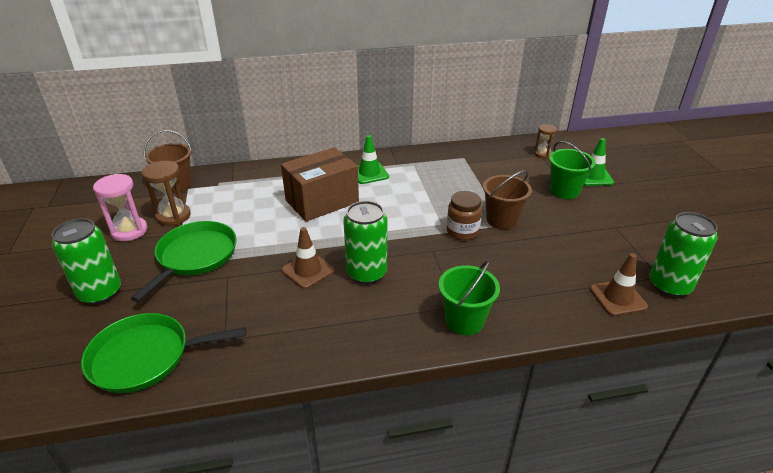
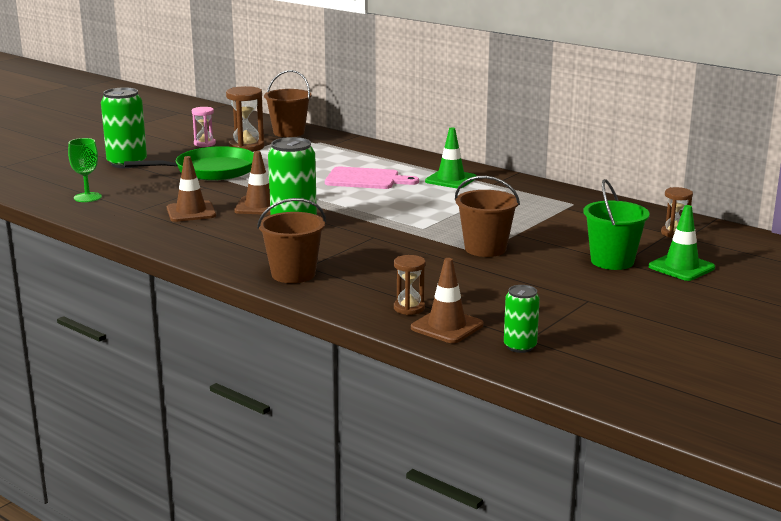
camera: 50 degrees right, 15 degrees down
(129, 231) = (204, 144): pink hourglass -> pink hourglass, size x0.62
(145, 357) = (87, 197): green pan -> green goblet
(271, 311) = (191, 212): none -> brown traffic cone
(322, 201) = (366, 179): brown box -> pink cutting board
(462, 231) = (429, 239): brown jar -> none
(464, 320) = (293, 274): green bucket -> brown bucket
(574, 298) = (409, 308): none -> brown hourglass
(669, 285) = (520, 346): green can -> green can, size x0.57

